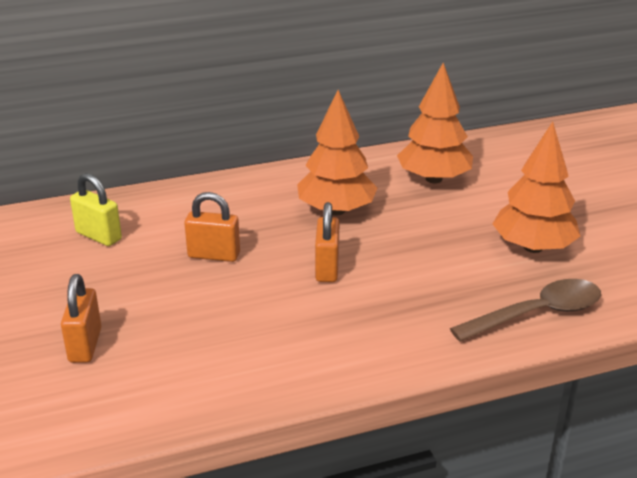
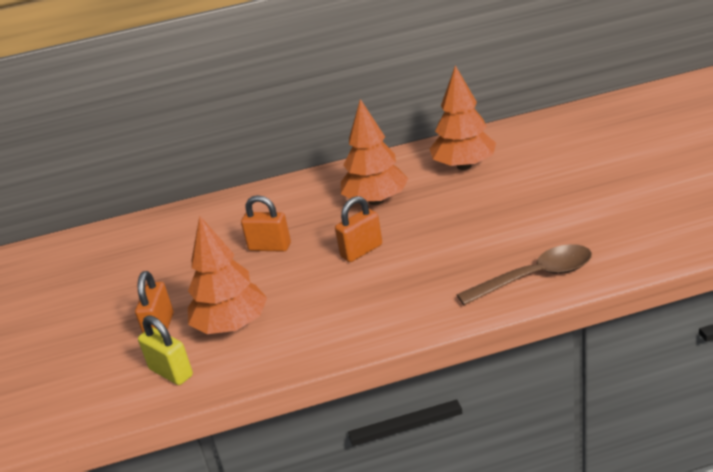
camera: 10 degrees right, 0 degrees up
(98, 236) = (179, 238): yellow padlock -> yellow padlock (171, 372)
(327, 268) = (361, 251): orange padlock -> orange padlock turned 45 degrees clockwise
(533, 247) = (541, 219): orange tree -> orange tree (231, 326)

